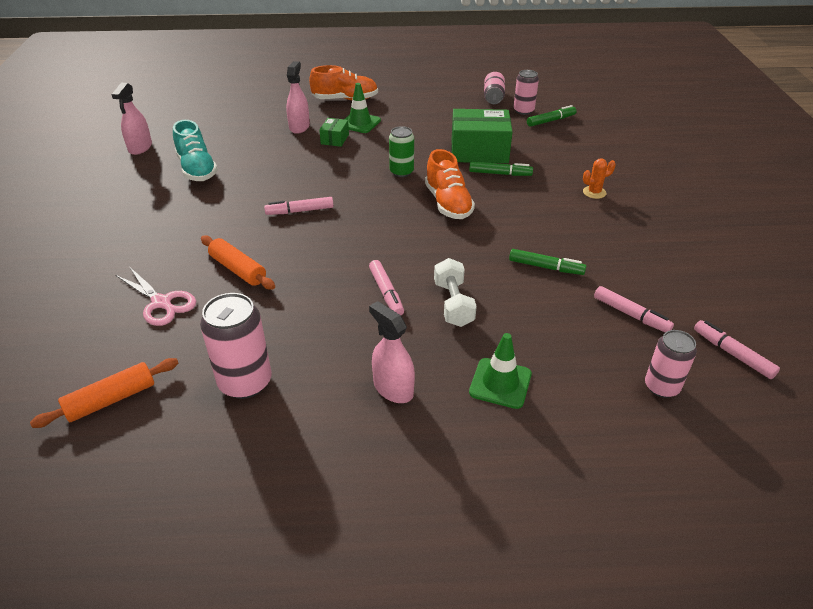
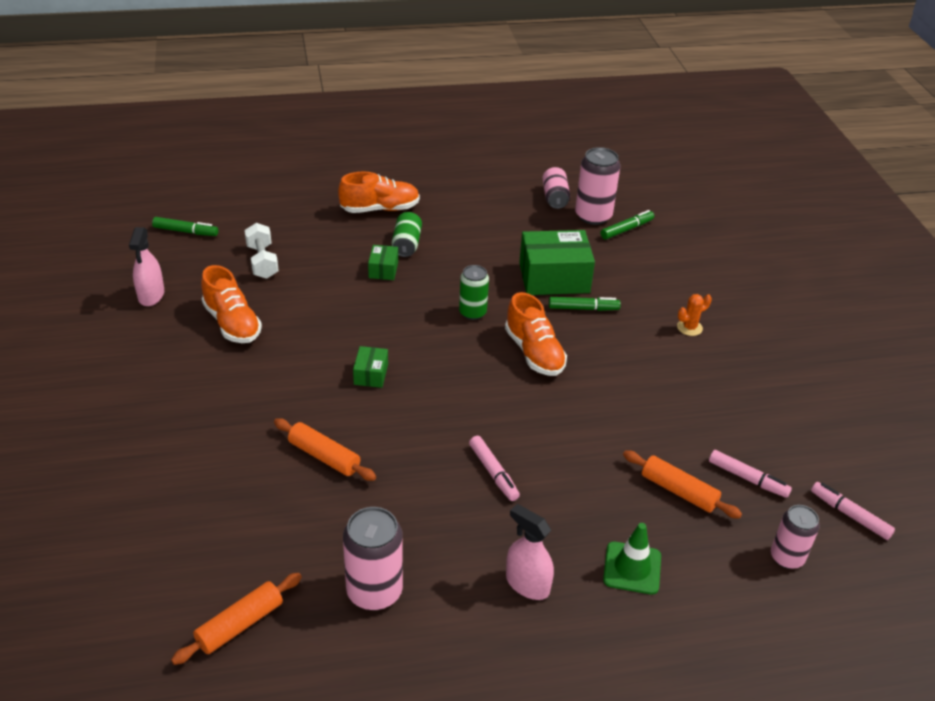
camera: 10 degrees left, 0 degrees up
(161, 303) = (253, 505): pink scissors -> none
(197, 169) = (232, 323): turquoise shoe -> orange shoe
(299, 127) = (336, 254): pink spray bottle -> none
(300, 211) = (371, 374): pink marker -> green box
(360, 123) = (406, 244): green traffic cone -> green can
(453, 304) = (567, 481): white dumbbell -> white dumbbell (262, 261)
(523, 111) = (593, 216): pink can -> pink can, size x1.53
(546, 267) = (654, 428): green marker -> green marker (186, 231)
(560, 320) = (679, 491): none -> orange rolling pin

